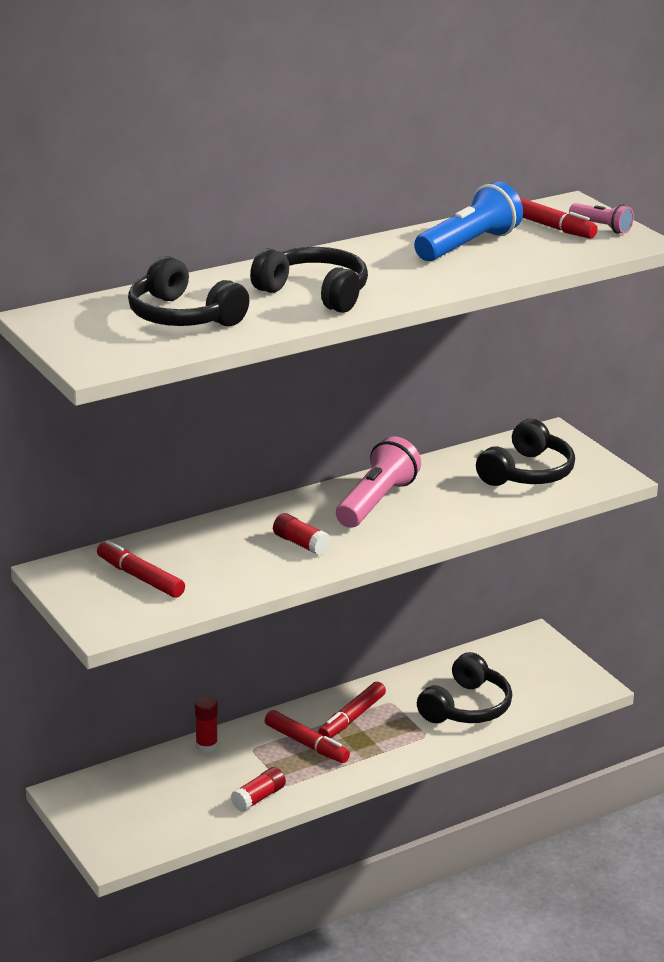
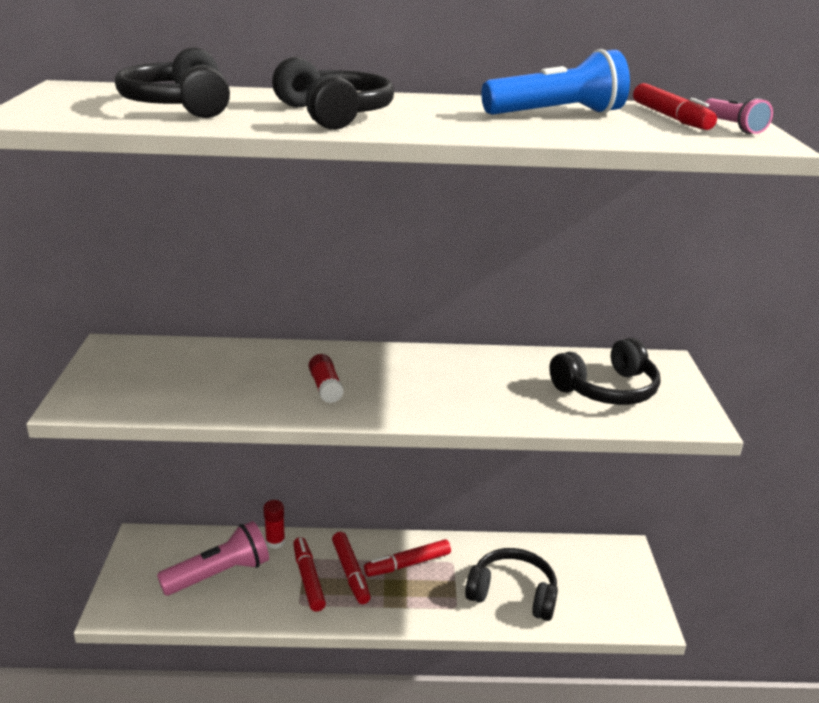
camera: 30 degrees right, 0 degrees up
(140, 577) = (162, 372): red marker -> red marker (308, 579)
(258, 798) = (267, 607): red glue stick -> none
(376, 502) = (435, 372): pink flashlight -> pink flashlight (219, 574)
(466, 707) = (512, 594): black headphones -> black headphones turned 135 degrees counterclockwise

